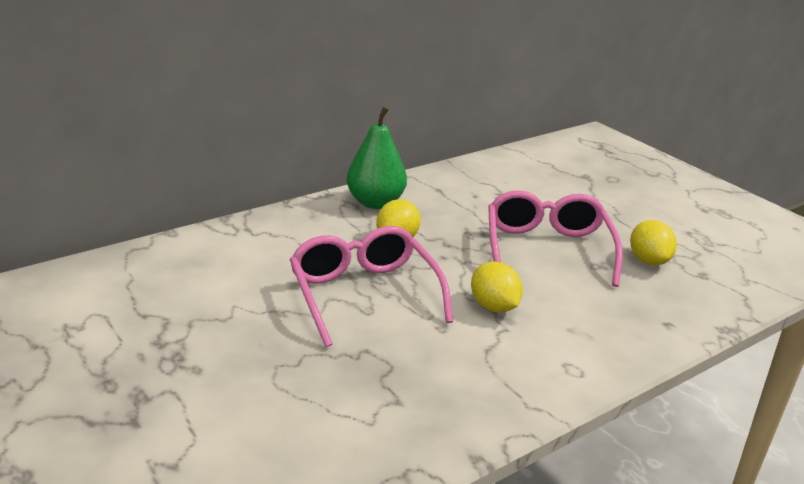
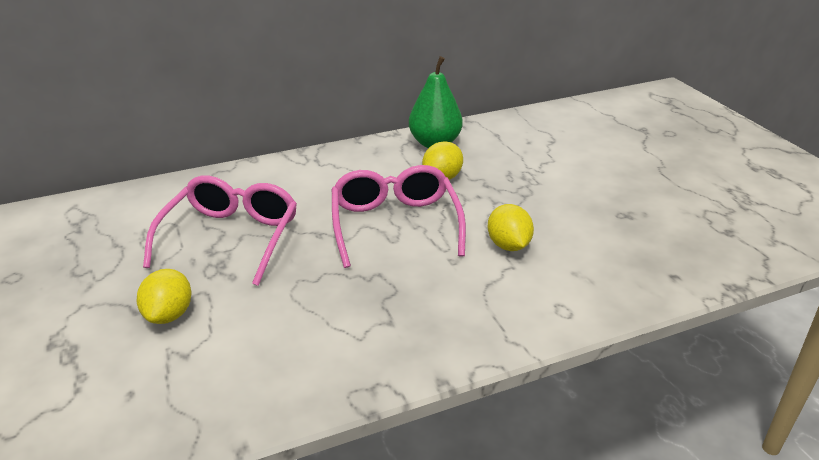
camera: 15 degrees right, 5 degrees up
(547, 250) = (579, 196): pink glasses -> pink glasses (230, 238)
(648, 261) = (677, 214): yellow lemon -> yellow lemon (169, 314)

